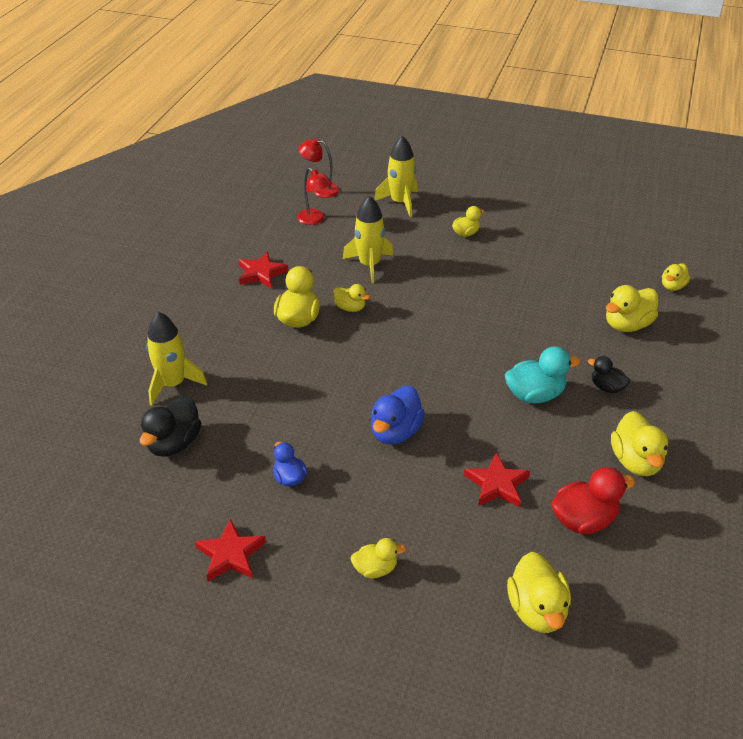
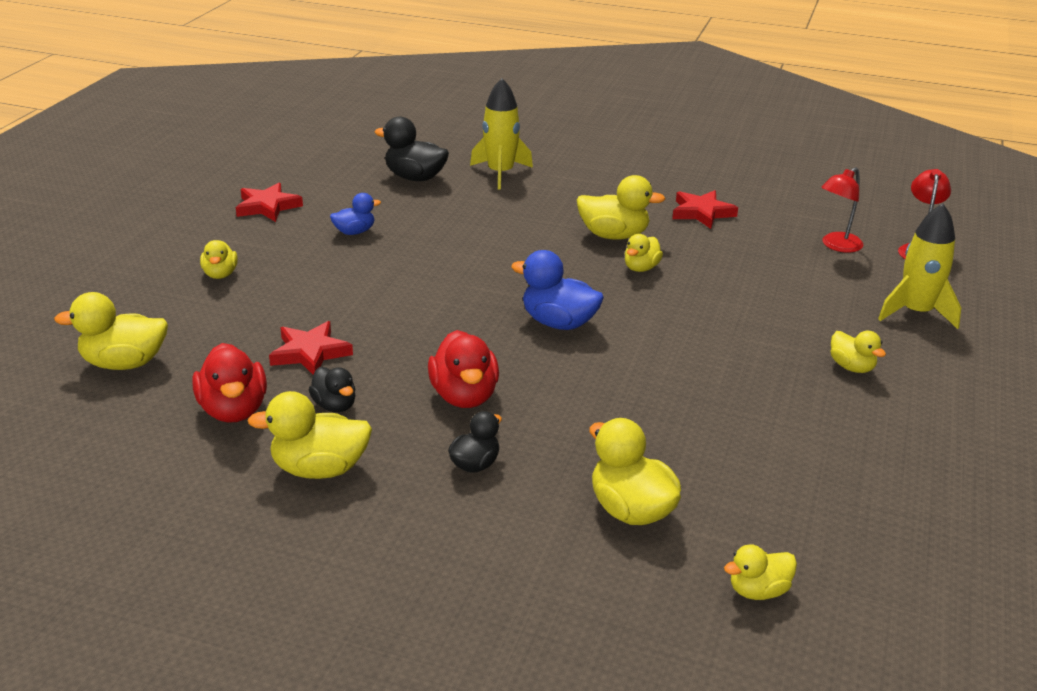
camera: 90 degrees right, 10 degrees down
(369, 265) = (739, 283): yellow rocket -> none
(395, 432) = (410, 291): blue duck -> blue duck (558, 323)
(534, 395) = (464, 396): turquoise duck -> red duck
(562, 461) = (335, 405): none -> black duck
(672, 286) = (758, 591): yellow duck -> yellow duck turned 60 degrees counterclockwise

